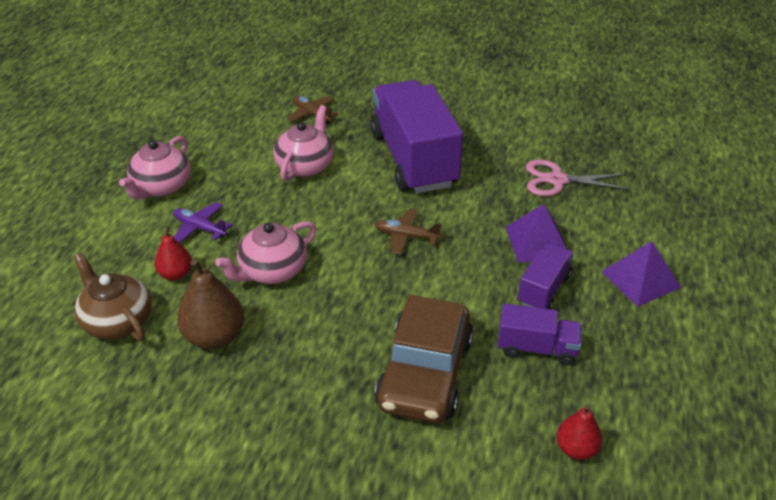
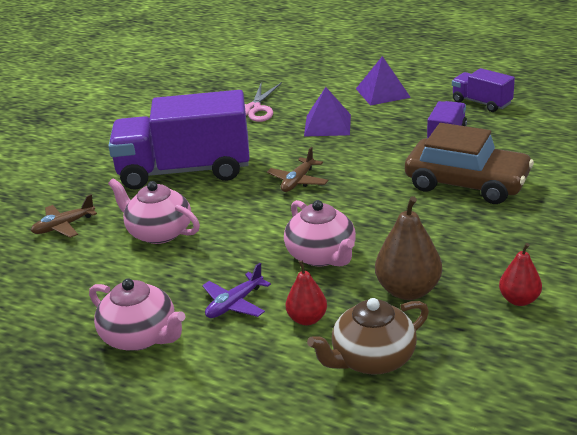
camera: 75 degrees left, 10 degrees down
(543, 289) = (384, 128): purple truck -> purple truck (481, 103)
(576, 449) = (542, 133): red pear -> red pear (519, 300)

